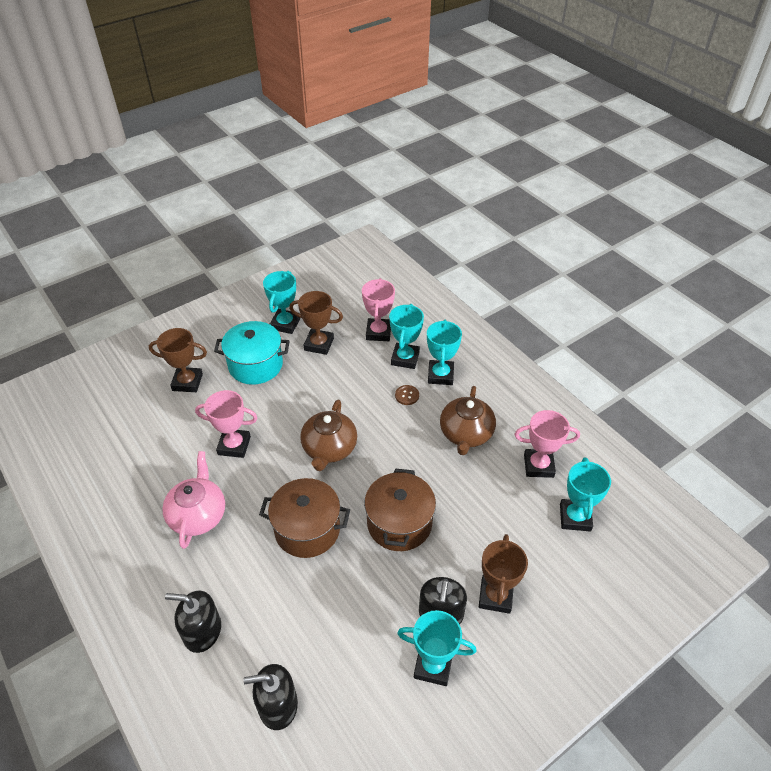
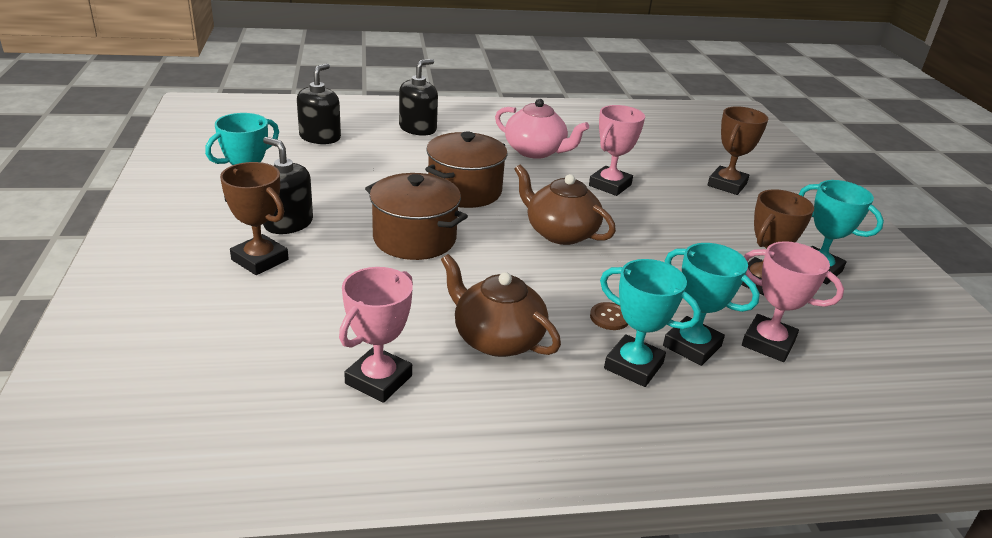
camera: 115 degrees right, 15 degrees down
(255, 365) = (737, 228): turquoise pot -> none
(575, 517) = (266, 368): turquoise trophy -> none

